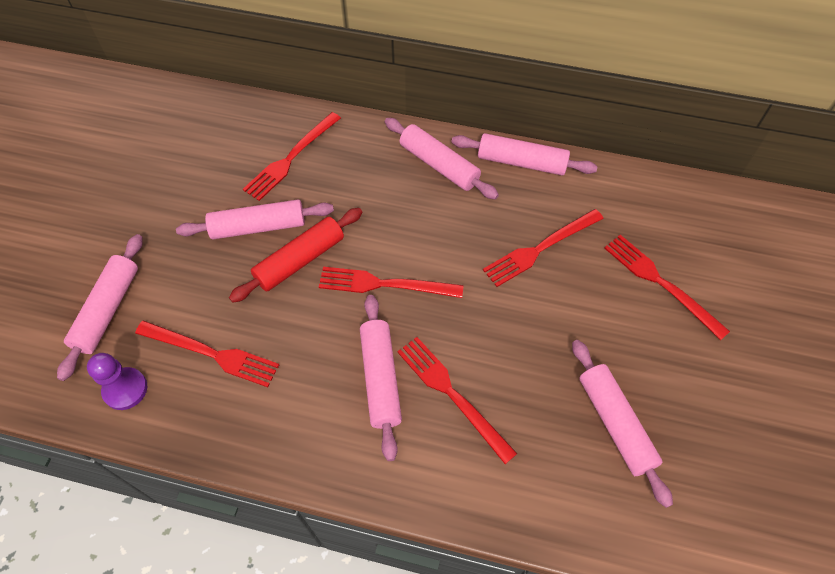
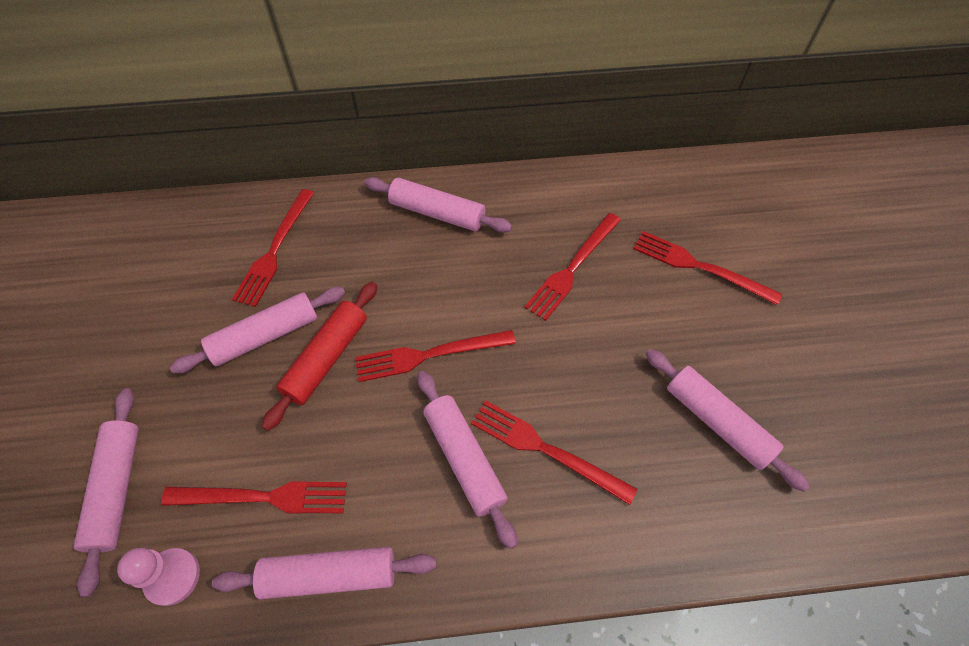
camera: 20 degrees left, 0 degrees up
(125, 389) = (172, 577): purple pawn -> pink pawn
(521, 162) = (519, 187): pink rolling pin -> pink rolling pin (329, 575)

